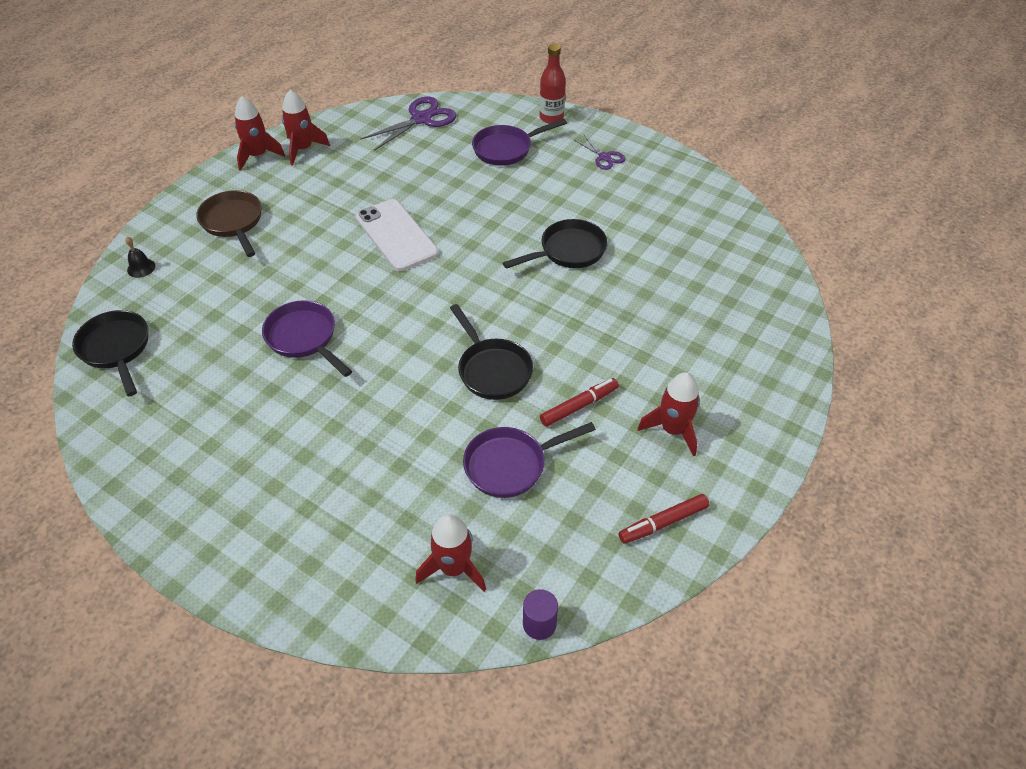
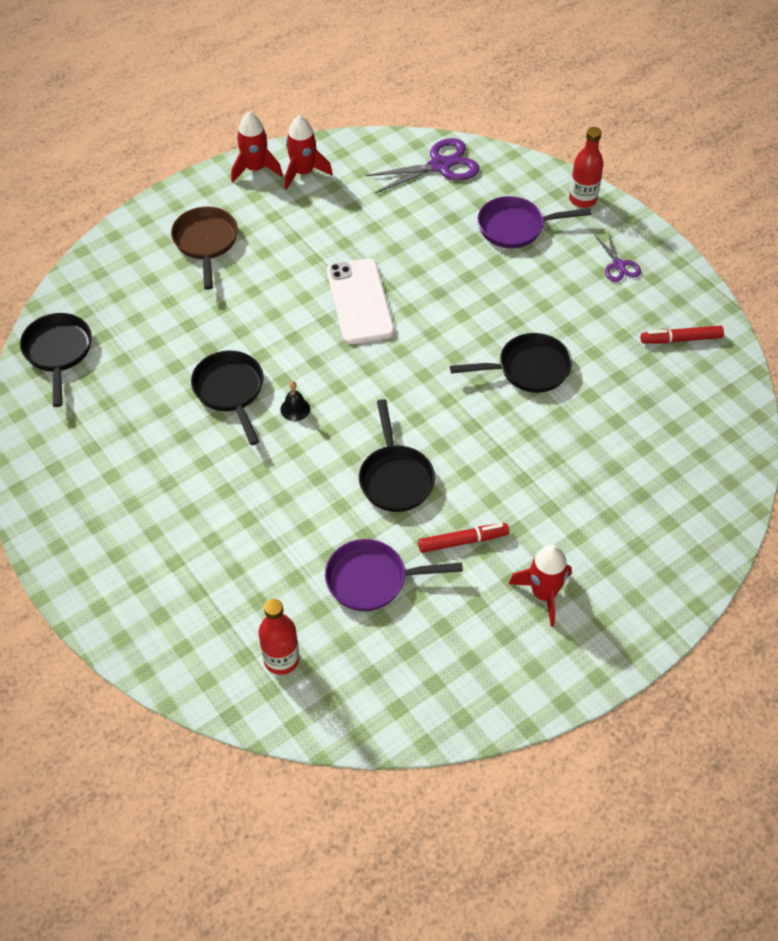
camera: 20 degrees right, 5 degrees up
(141, 268) = (104, 271): black bell -> black bell (295, 409)
(304, 338) = (230, 391): purple pan -> black pan
(453, 568) = (281, 659): red rocket -> red bottle
(539, 624) = (335, 734): purple cylinder -> none
(663, 523) = (490, 681): red marker -> red marker (681, 339)

